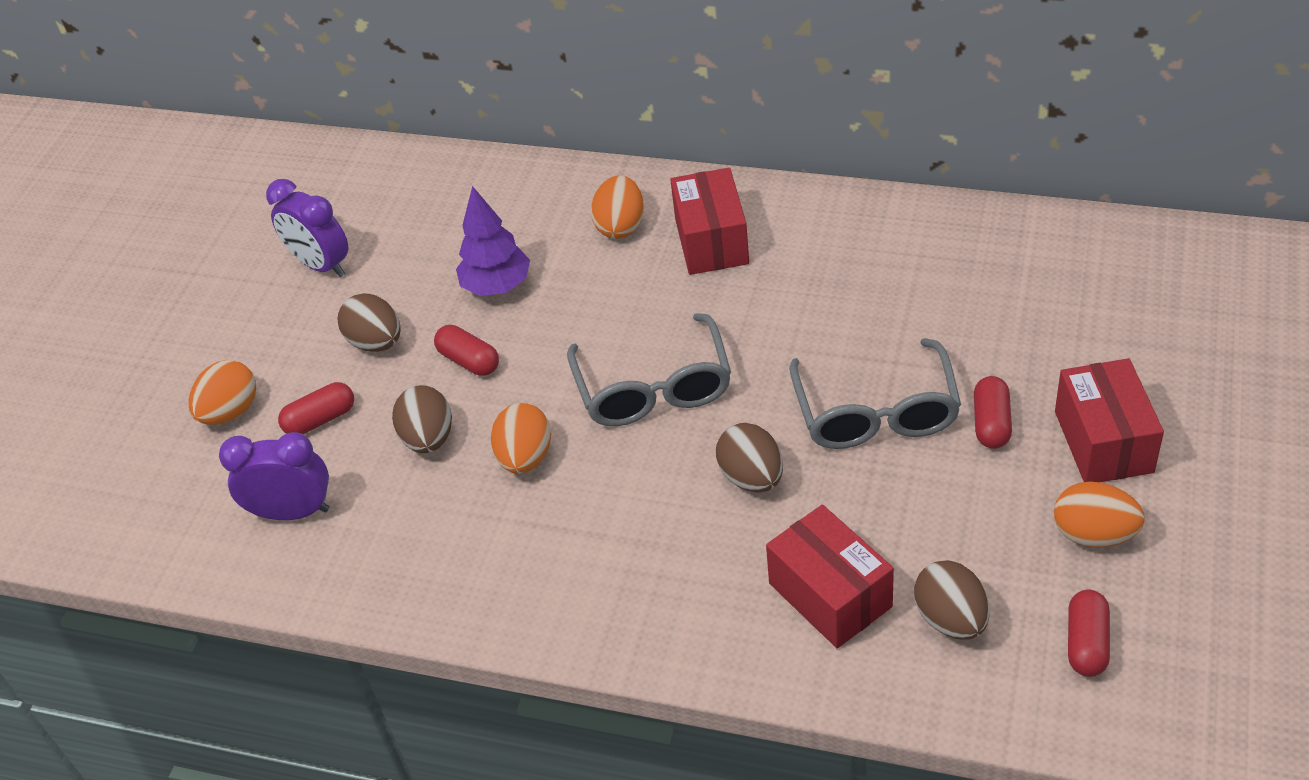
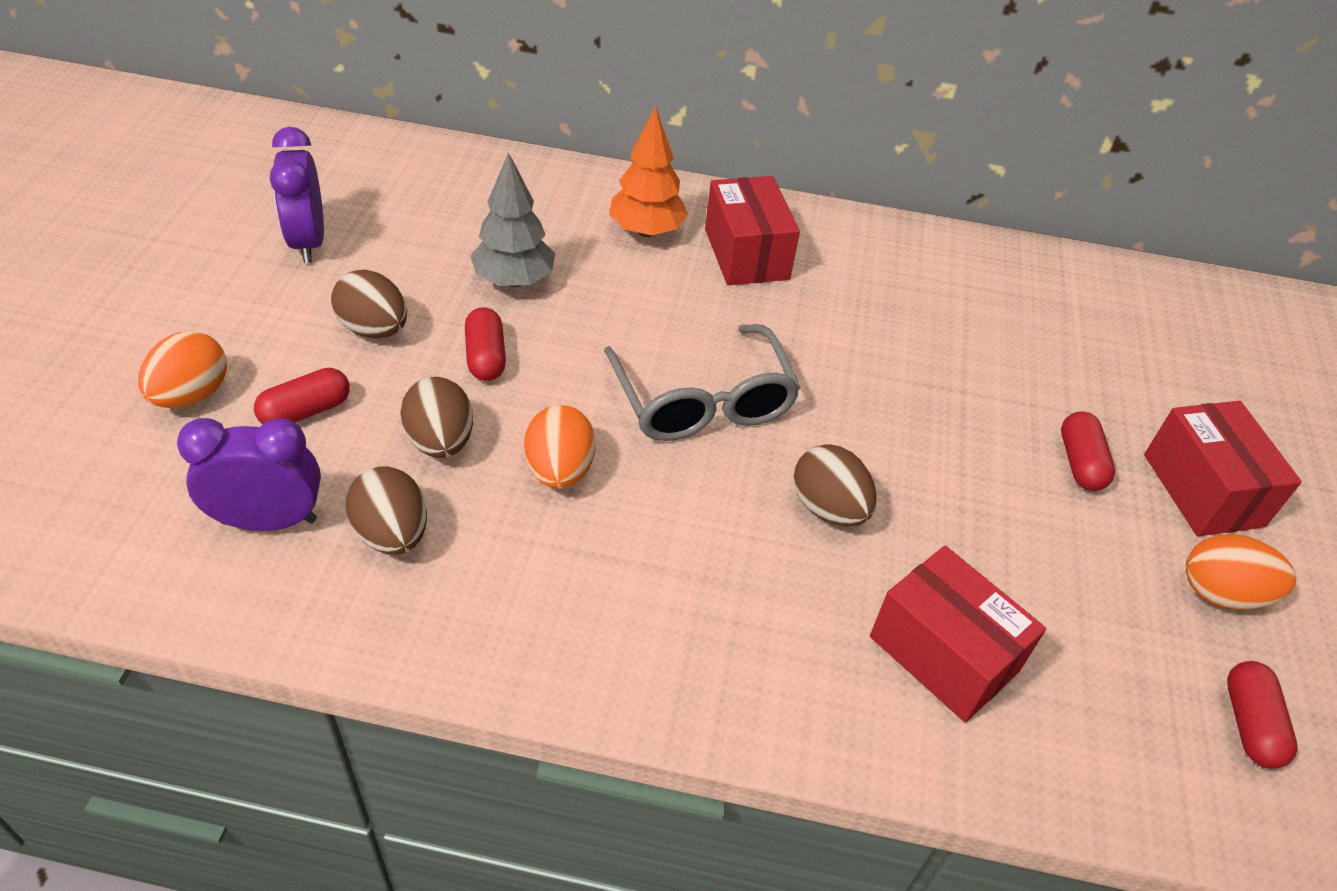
camera: 15 degrees left, 0 degrees up
(321, 265) = (308, 242): purple clock -> purple clock turned 45 degrees clockwise
(469, 361) = (486, 357): red capsule -> red capsule turned 45 degrees clockwise
(497, 286) = (514, 280): purple tree -> grey tree
(620, 226) = (646, 231): orange egg -> orange tree
(876, 413) = (954, 444): grey glasses -> none
(951, 619) = (1089, 689): brown egg -> brown egg (392, 534)

